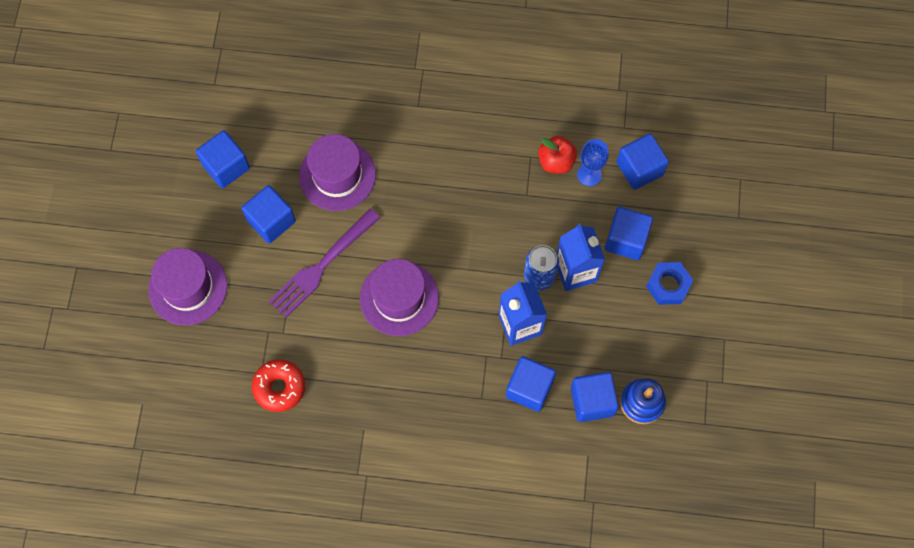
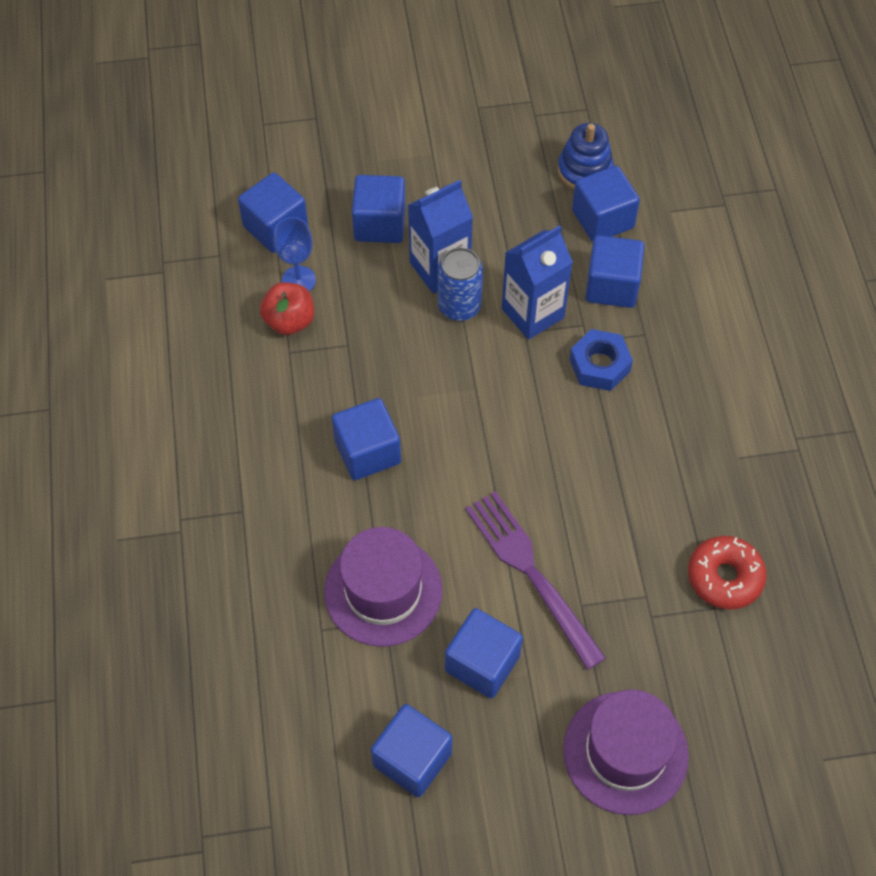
camera: 105 degrees left, 10 degrees down
(322, 266) = (530, 572): purple fork -> purple fork turned 150 degrees counterclockwise
(399, 298) = (544, 461): purple hat -> none
(439, 188) = (367, 452): none -> blue cube
(668, 285) = (428, 171): blue nut -> blue nut (599, 365)

